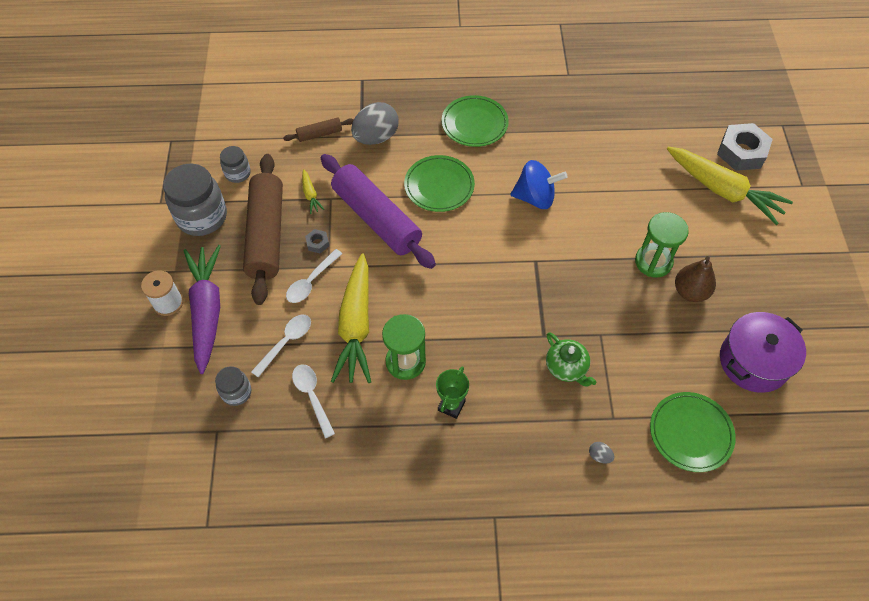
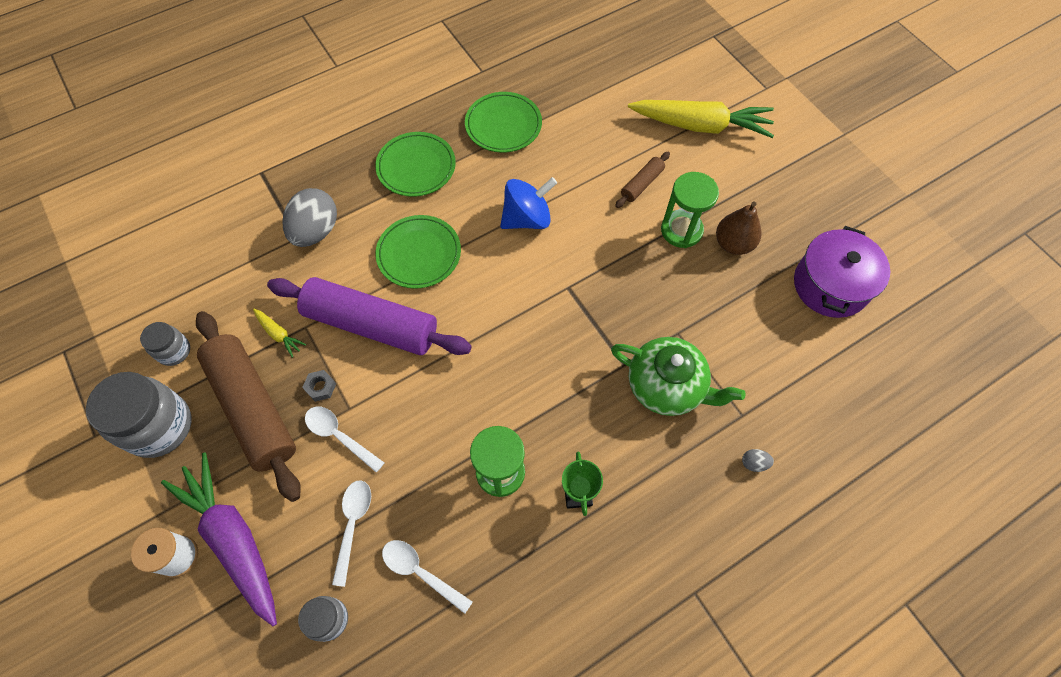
camera: 30 degrees left, 5 degrees up
(311, 281) = (340, 436): white spoon -> white spoon turned 120 degrees clockwise
(319, 134) = (247, 257): brown rolling pin -> brown rolling pin (642, 184)
(356, 326) = (421, 461): yellow carrot -> none
(566, 367) = (667, 386): green teapot -> green teapot, size x1.57
(690, 433) = (820, 390): green plate -> green plate (503, 125)
(741, 152) = (694, 79): grey nut -> none

